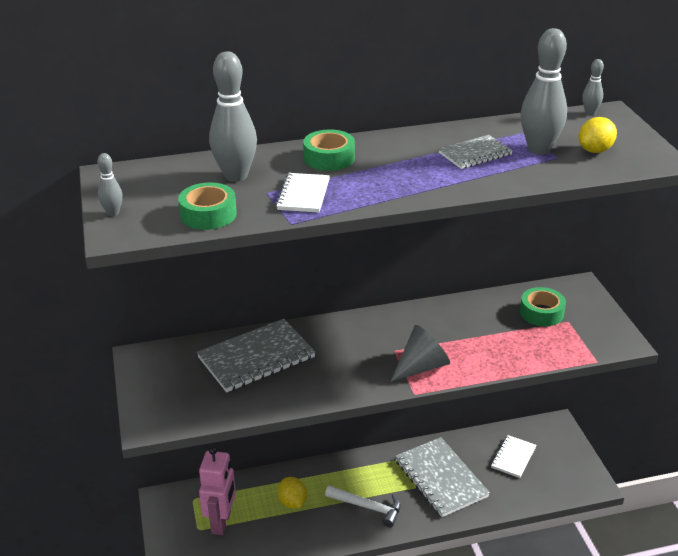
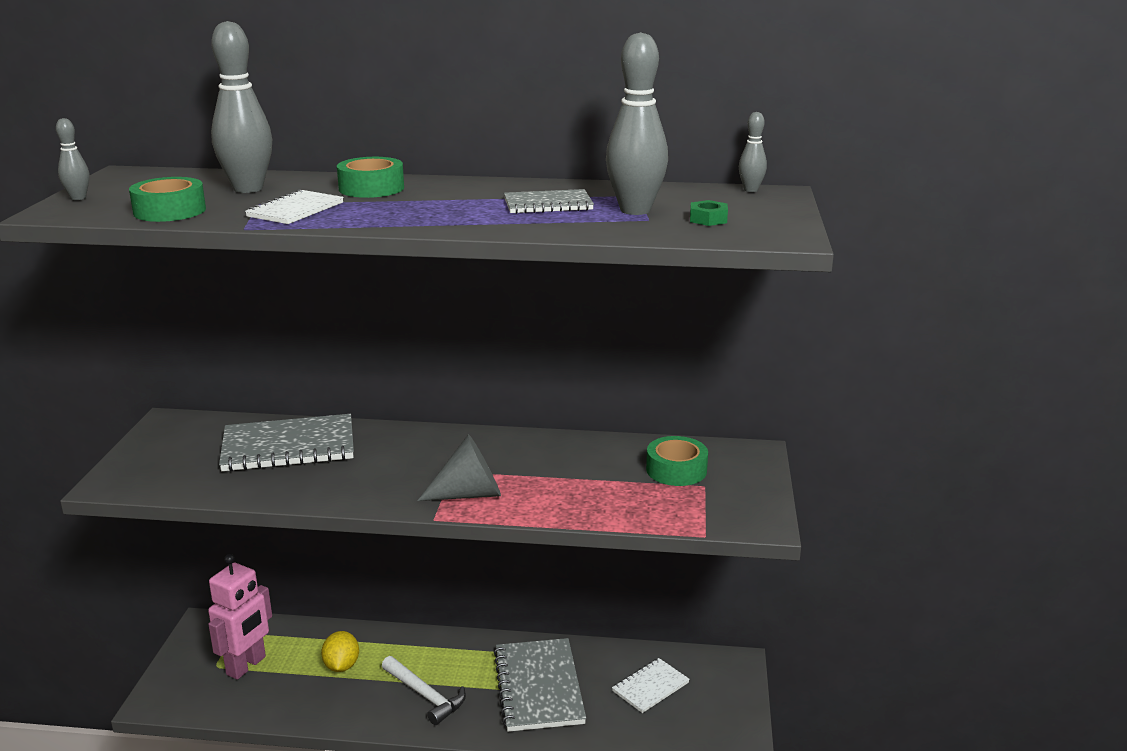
camera: 20 degrees right, 10 degrees down
(595, 150) = (708, 219): yellow lemon -> green nut

